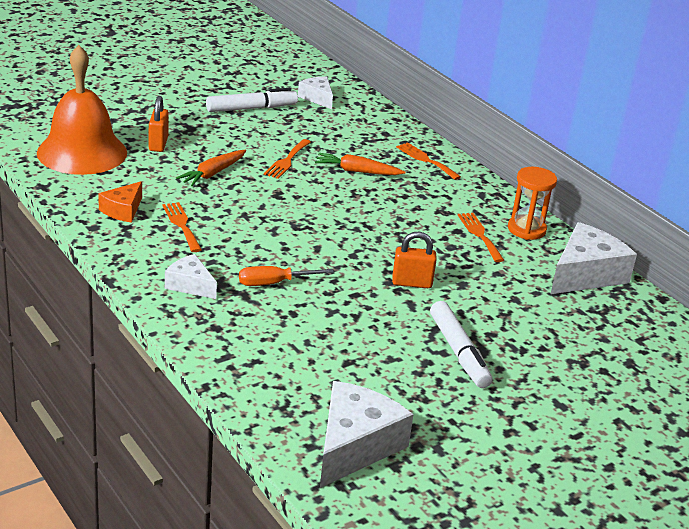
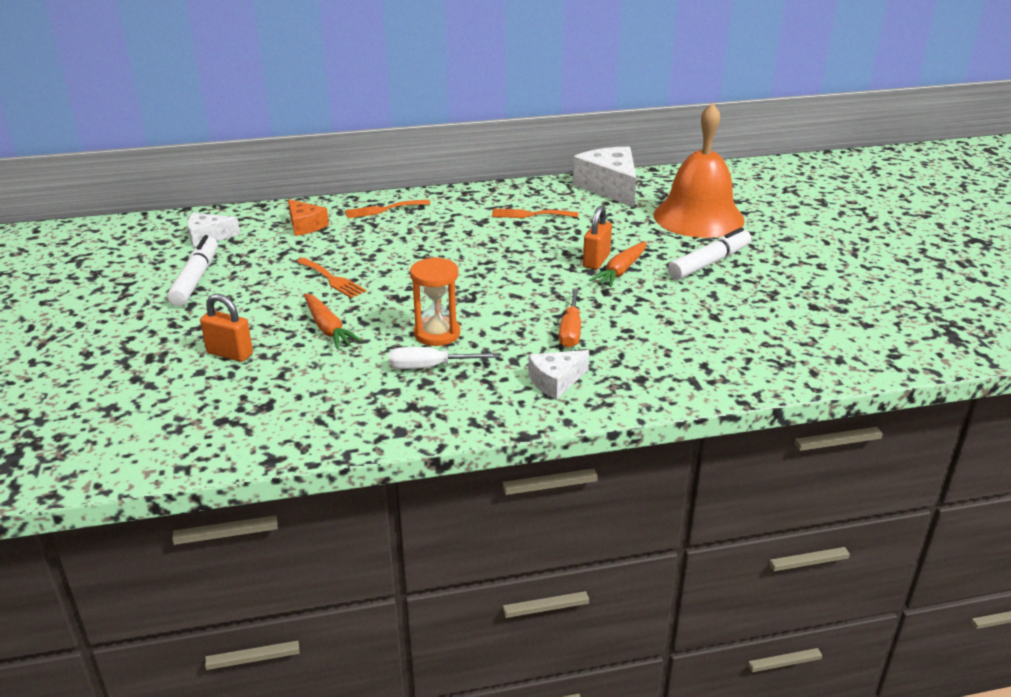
camera: 65 degrees left, 0 degrees up
(82, 152) = (204, 415): orange bell -> orange bell (698, 217)
(123, 210) = (373, 403): orange cheese -> orange cheese (305, 226)
(181, 225) = (429, 367): orange fork -> white screwdriver
(354, 446) = (840, 338): white cheese -> none
(357, 171) = (381, 246): orange carrot -> orange carrot (621, 271)
(459, 352) = (709, 263): white marker -> white marker turned 45 degrees counterclockwise
(526, 229) = (531, 193): orange hourglass -> orange hourglass (437, 334)

